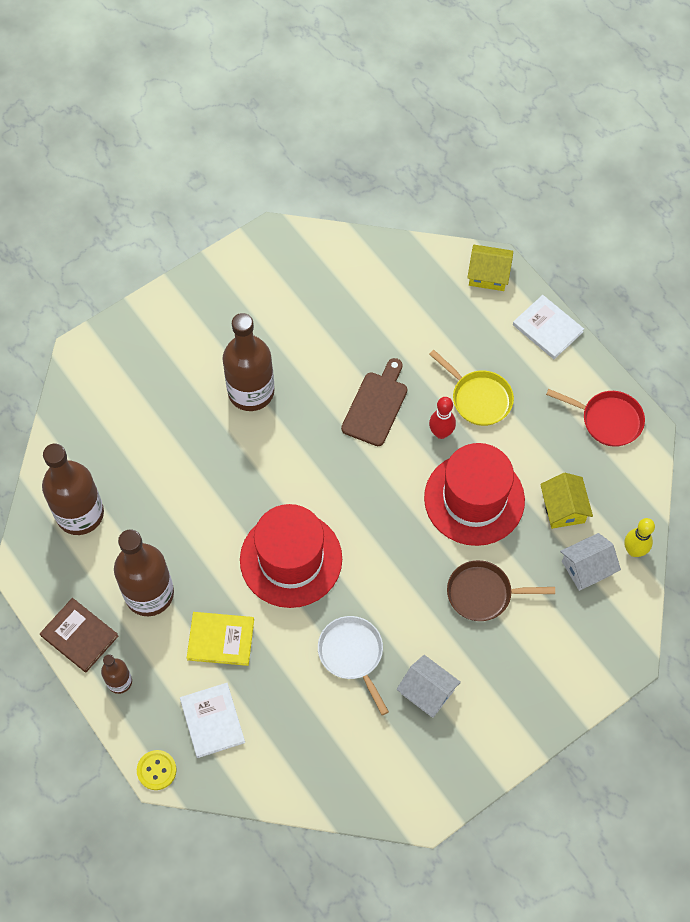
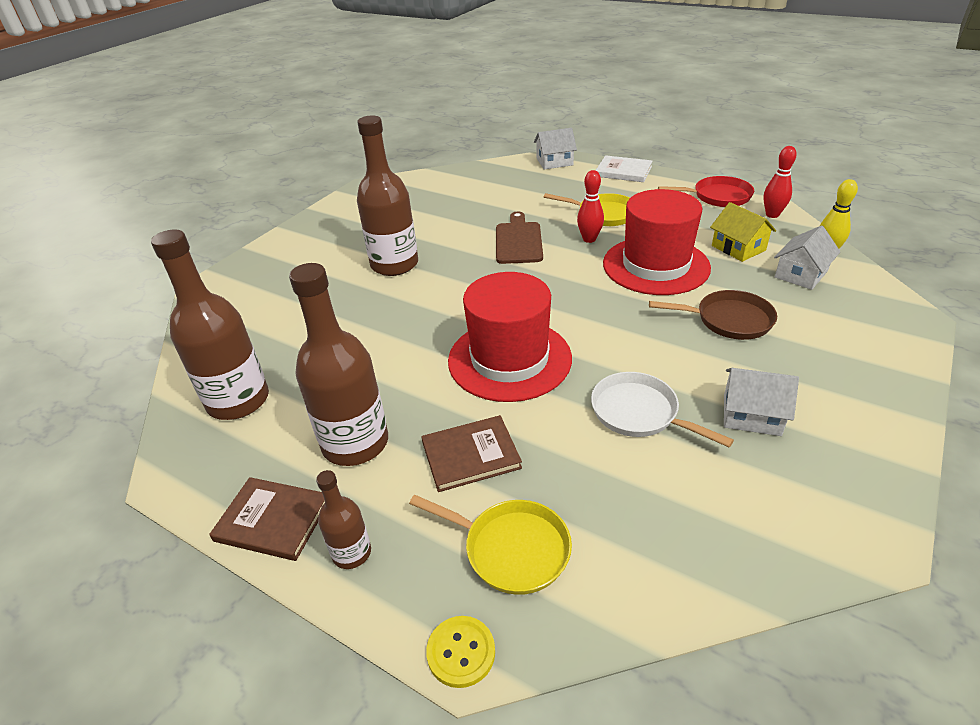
camera: 20 degrees left, 25 degrees down
(212, 721) = (510, 549): white book -> yellow pan
(221, 639) = (471, 455): yellow book -> brown book
(483, 594) = (728, 320): brown pan -> brown pan turned 150 degrees counterclockwise
(488, 275) = (554, 162): yellow house -> white house
(634, 474) = (772, 215): none -> red bowling pin

